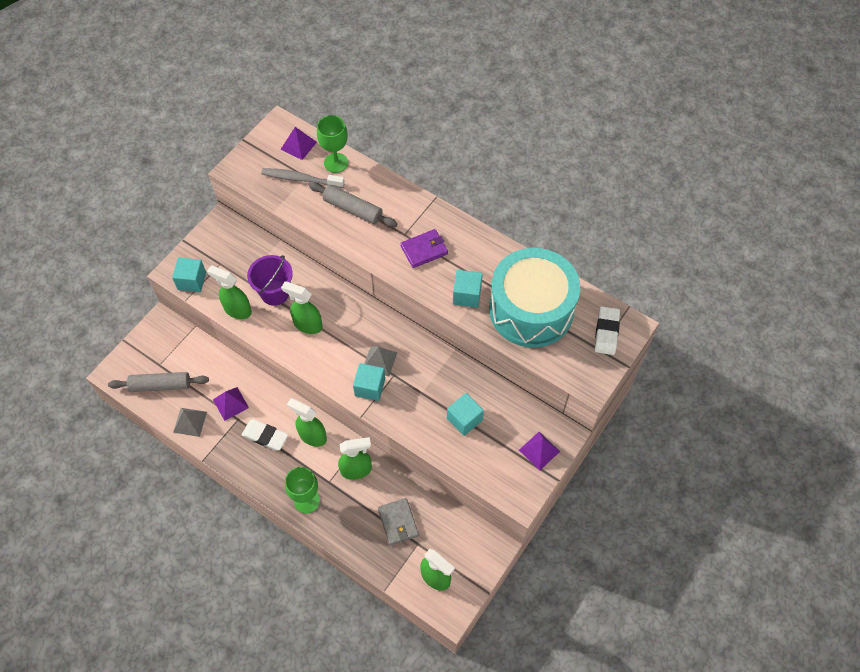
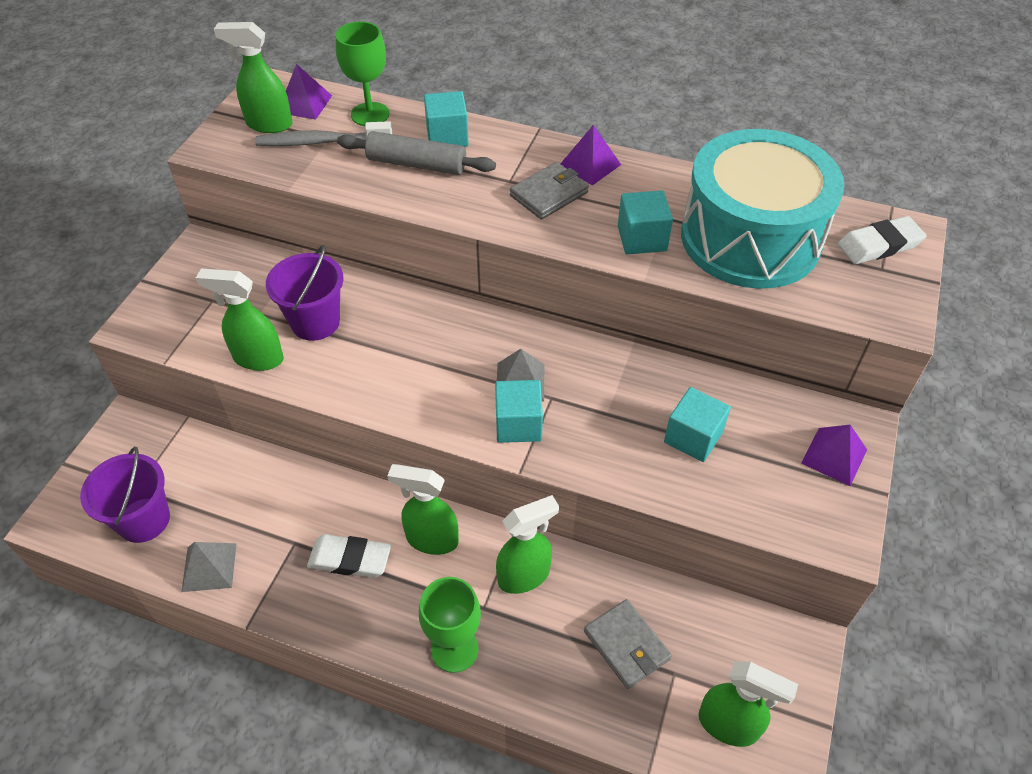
camera: 15 degrees left, 10 degrees down
(160, 385) = (144, 520): grey rolling pin -> purple bucket
(192, 281) = (169, 333): turquoise cube -> turquoise cube (447, 136)
(230, 403) = (275, 520): purple pyramid -> purple pyramid (590, 165)
(307, 325) = (383, 356): green spray bottle -> green spray bottle (268, 124)
(424, 250) = (549, 194): purple wallet -> grey wallet
(606, 332) = (879, 245): white eraser -> white eraser turned 75 degrees clockwise

